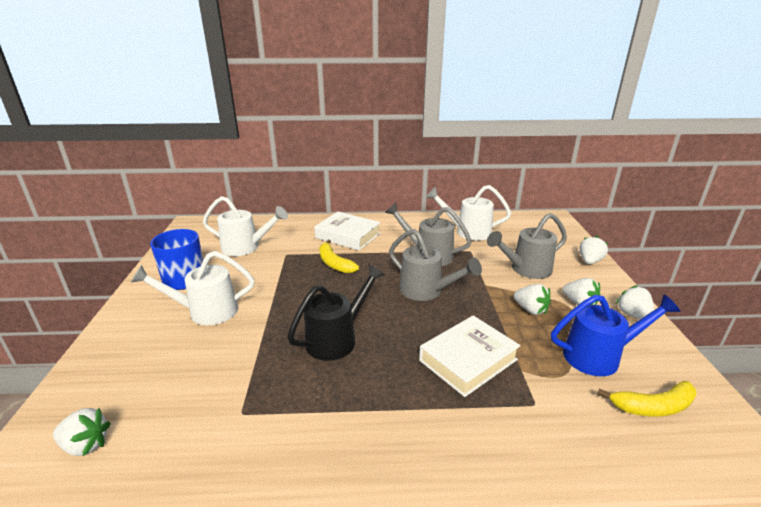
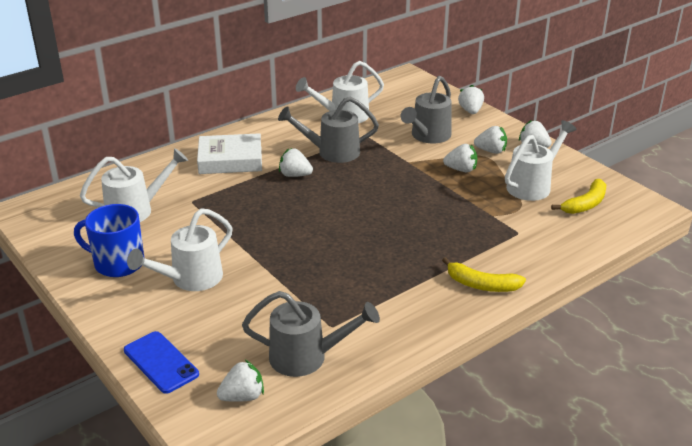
camera: 35 degrees left, 5 degrees up
(91, 372) = (160, 362): none -> blue phone
(334, 263) = (253, 192): yellow banana -> yellow banana (481, 285)
(337, 338) = (338, 250): black watering can -> none
(379, 262) = (295, 175): none -> white strawberry
(426, 291) = (366, 185): grey watering can -> grey watering can (306, 357)
(468, 360) = (451, 224): white book -> none
(599, 356) = (533, 185): blue watering can -> white watering can

